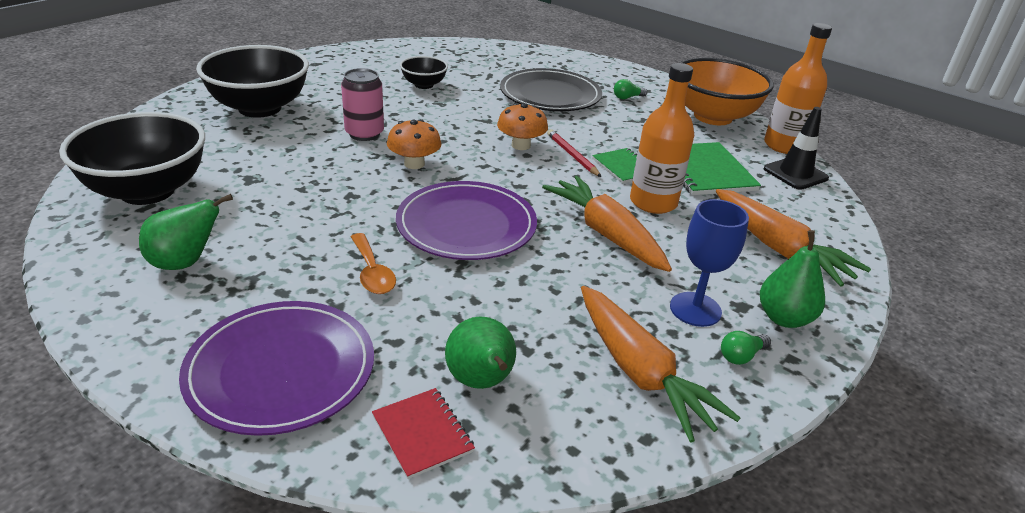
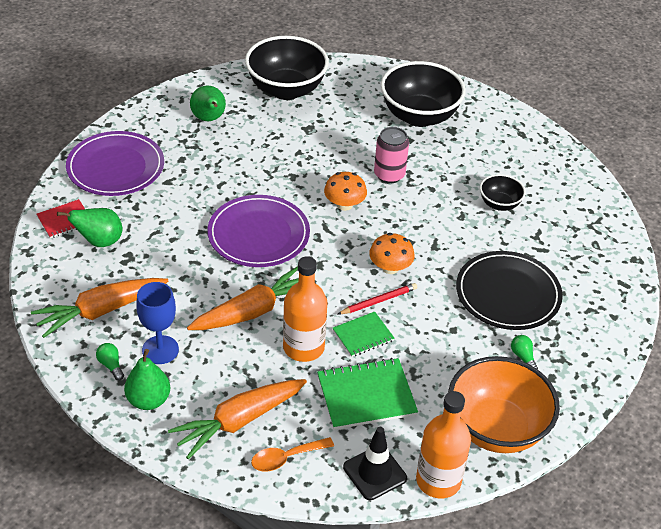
camera: 90 degrees right, 10 degrees up
(372, 272) = (201, 193): orange spoon -> orange spoon (286, 458)

